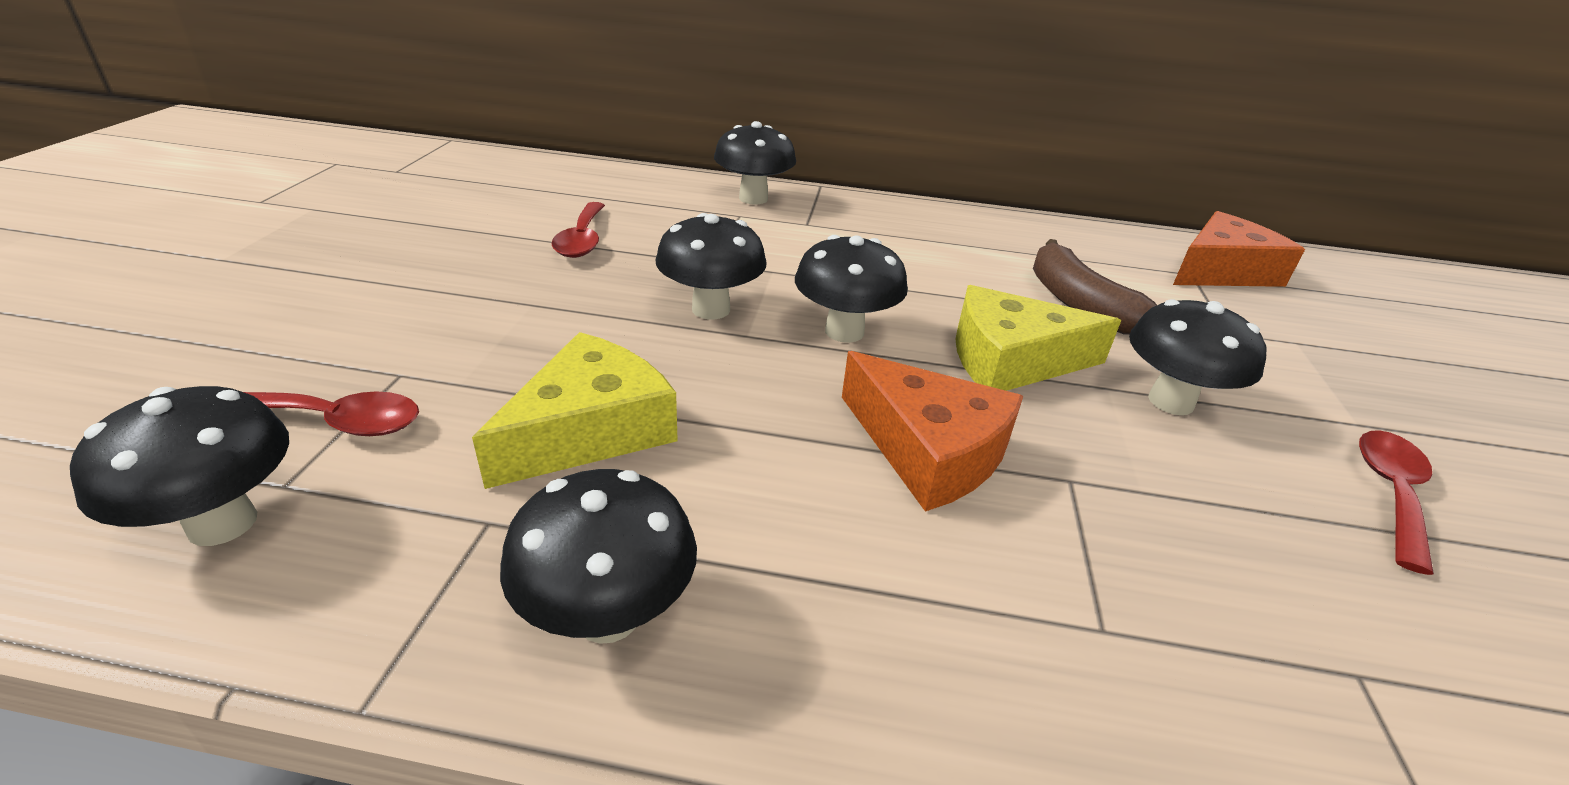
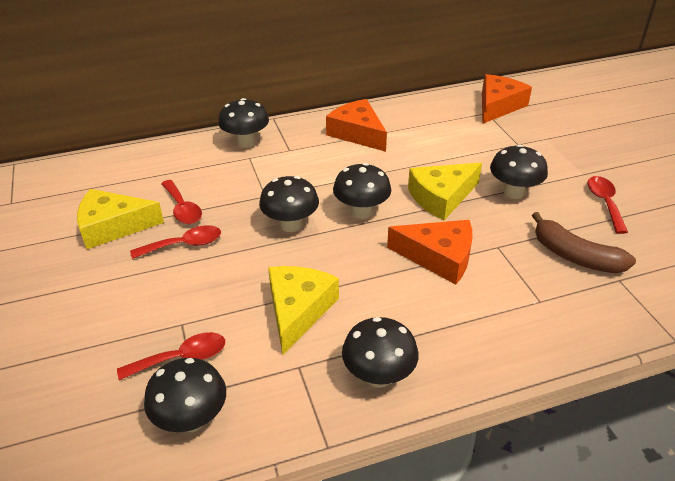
camera: 25 degrees left, 5 degrees up
(472, 229) = (113, 226): none -> yellow cheese
(532, 279) = (184, 245): none -> red spoon
(933, 235) = (357, 133): none -> orange cheese
(1078, 303) = (449, 152): brown banana -> brown banana (575, 256)

